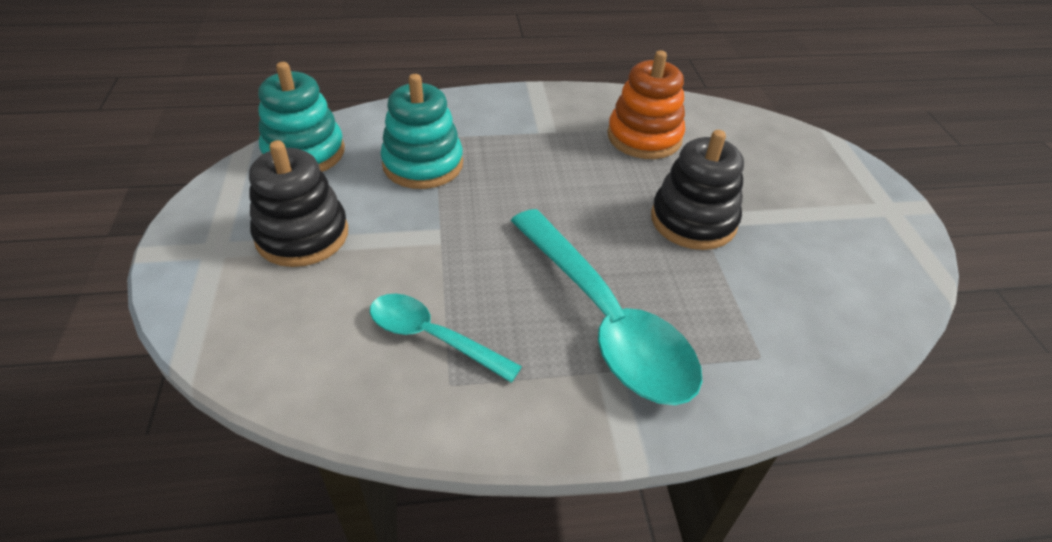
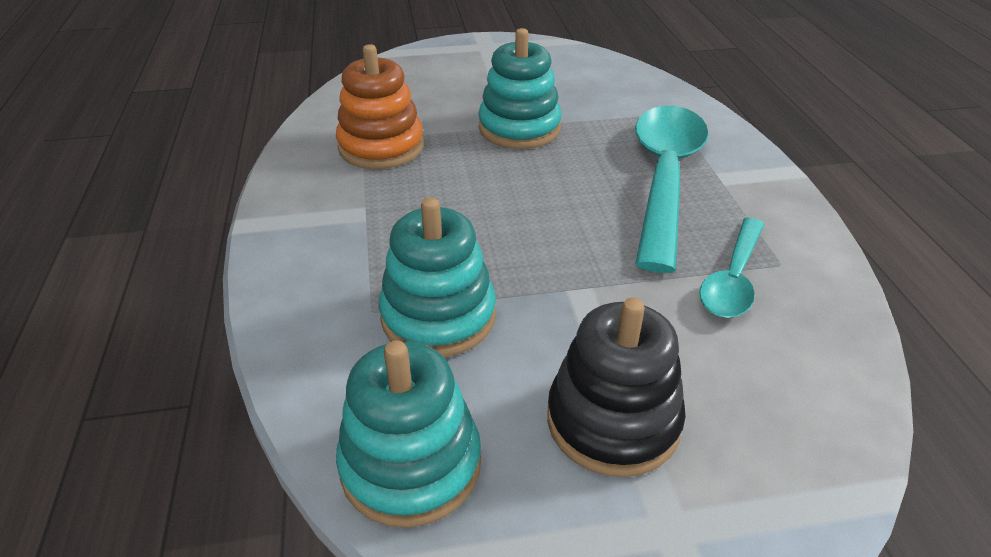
camera: 90 degrees left, 5 degrees down
(605, 320) = (664, 178): turquoise spoon -> turquoise spoon turned 45 degrees counterclockwise
(693, 220) = (519, 128): black stacking toy -> turquoise stacking toy

